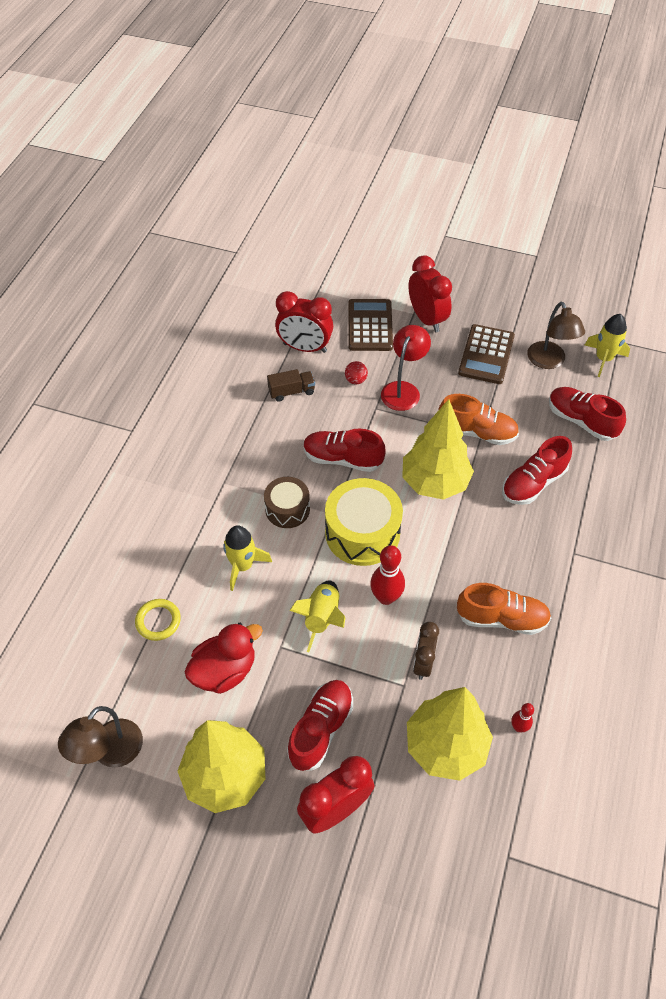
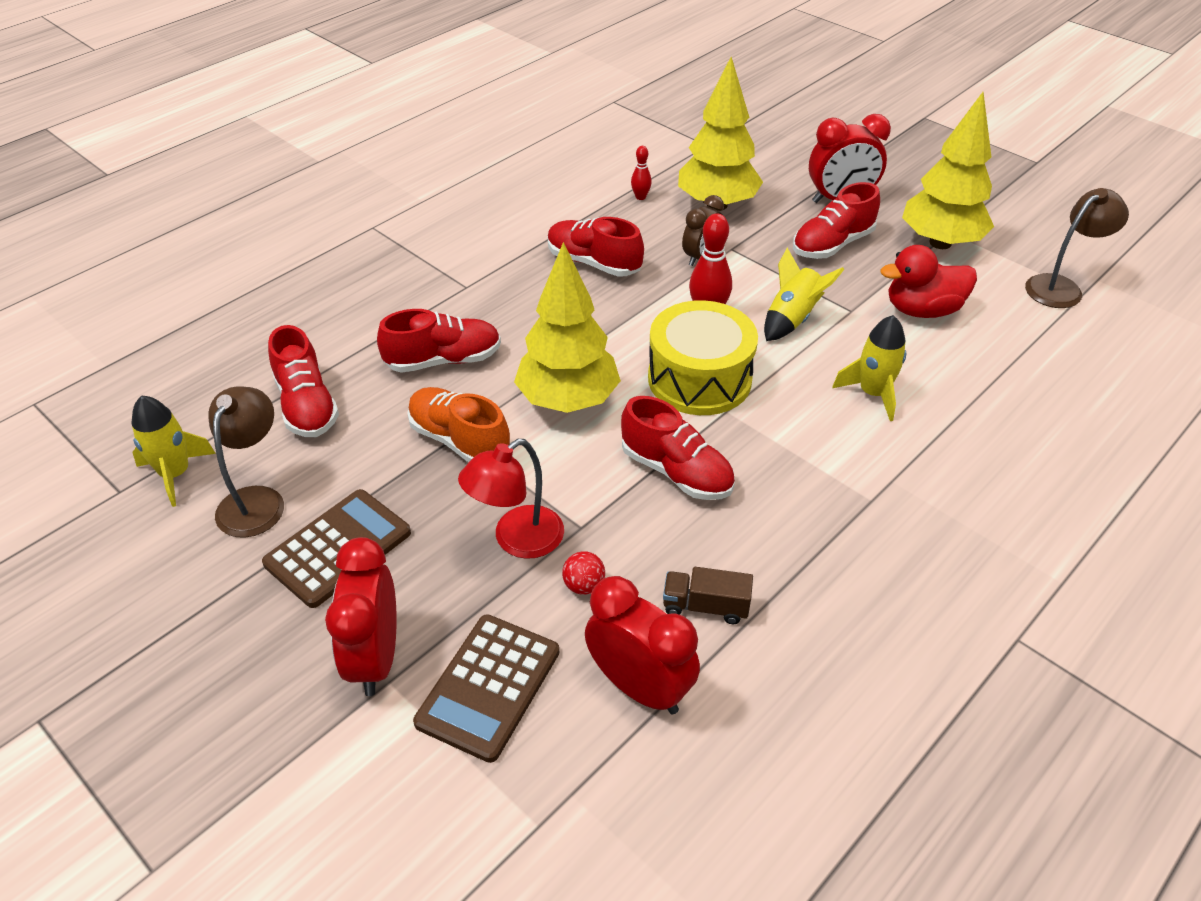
camera: 155 degrees left, 10 degrees down
(158, 621) = (996, 373): yellow ring -> none
(287, 509) = (788, 436): brown drum -> none
(501, 618) = (593, 263): orange shoe -> red shoe

